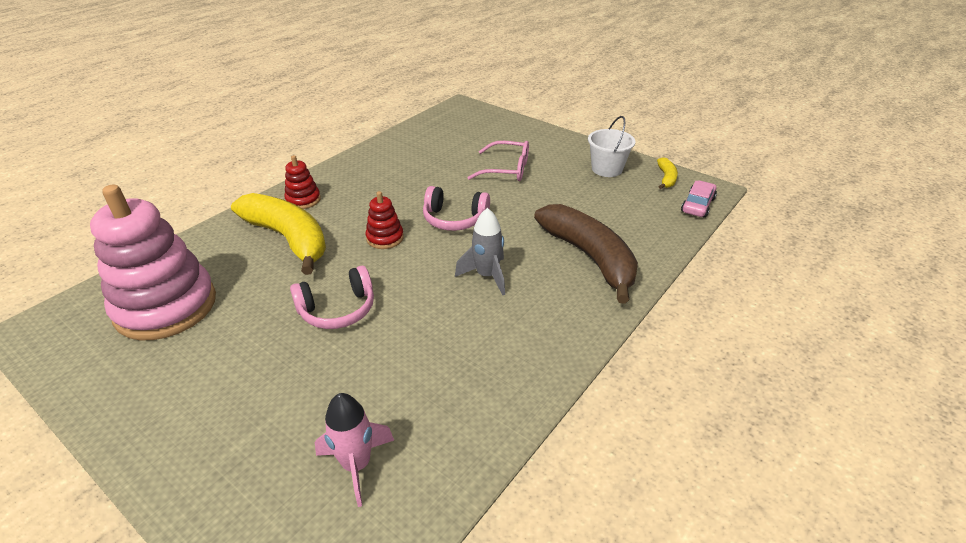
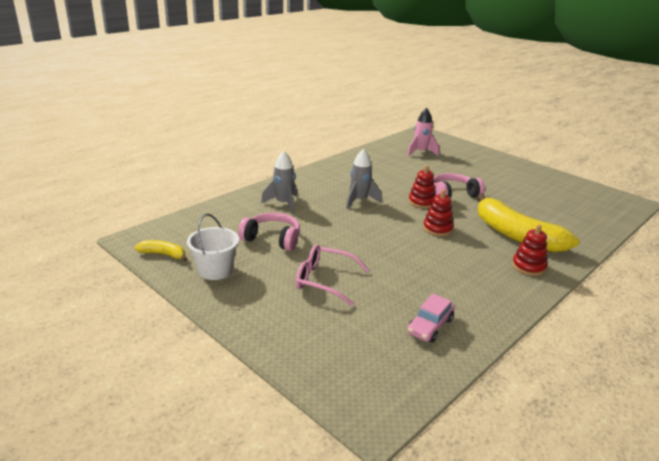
camera: 175 degrees left, 10 degrees down
(166, 307) = (563, 205): pink stacking toy -> none
(394, 285) = (421, 202): none -> red stacking toy
(454, 219) = (382, 237): pink headphones -> pink headphones (272, 239)
(589, 257) = (283, 204): brown banana -> grey rocket
(666, 178) = (163, 254): yellow banana -> yellow banana turned 90 degrees clockwise
(697, 205) = (164, 228): pink car -> pink car (430, 326)

